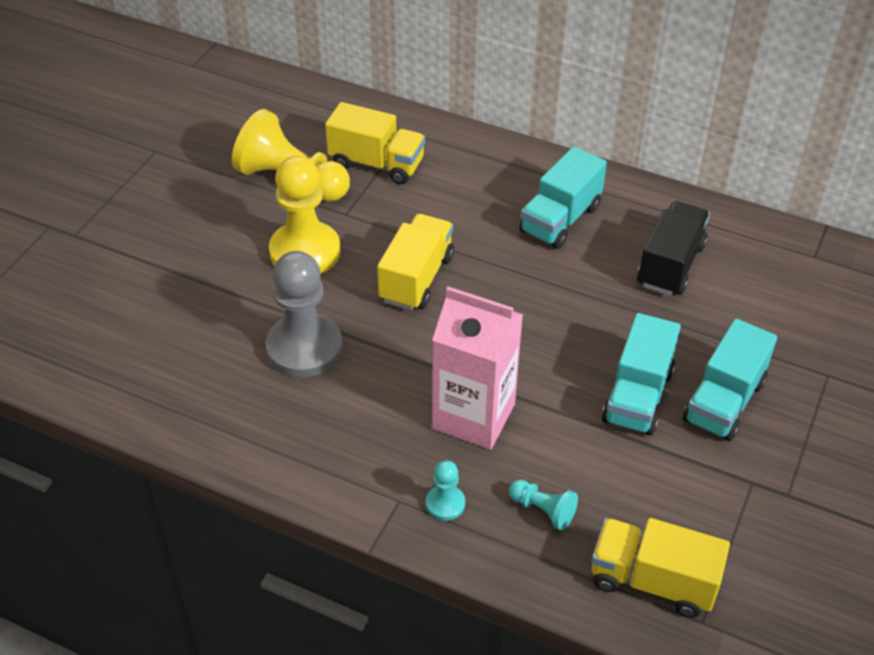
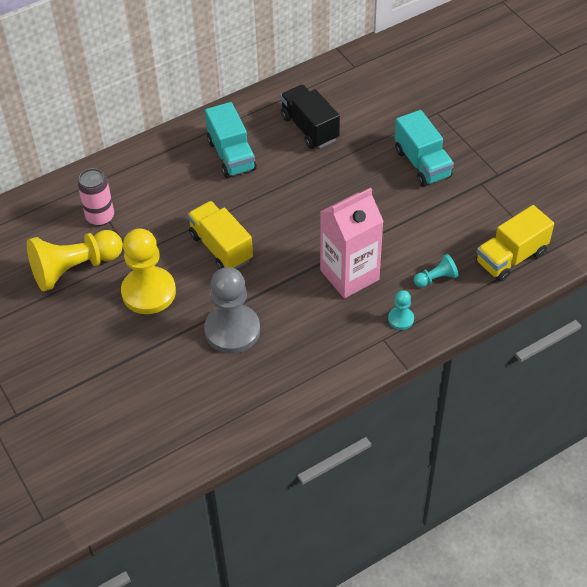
camera: 55 degrees left, 5 degrees up
(376, 164) = (100, 217): yellow truck -> pink can
(638, 396) = (391, 196): turquoise truck -> none

